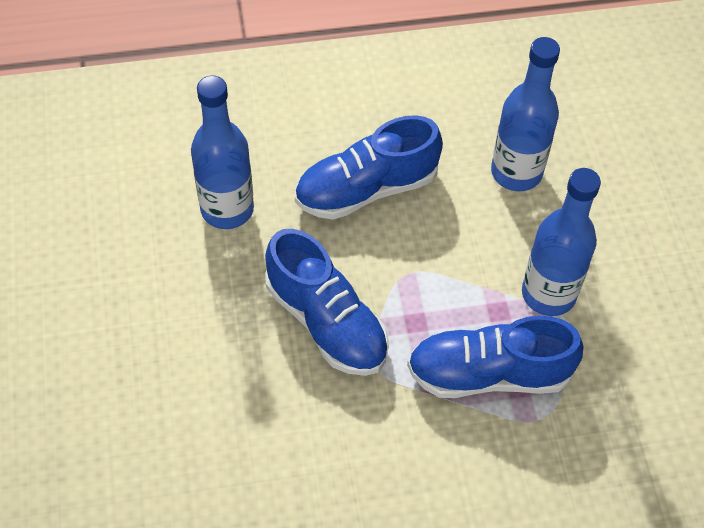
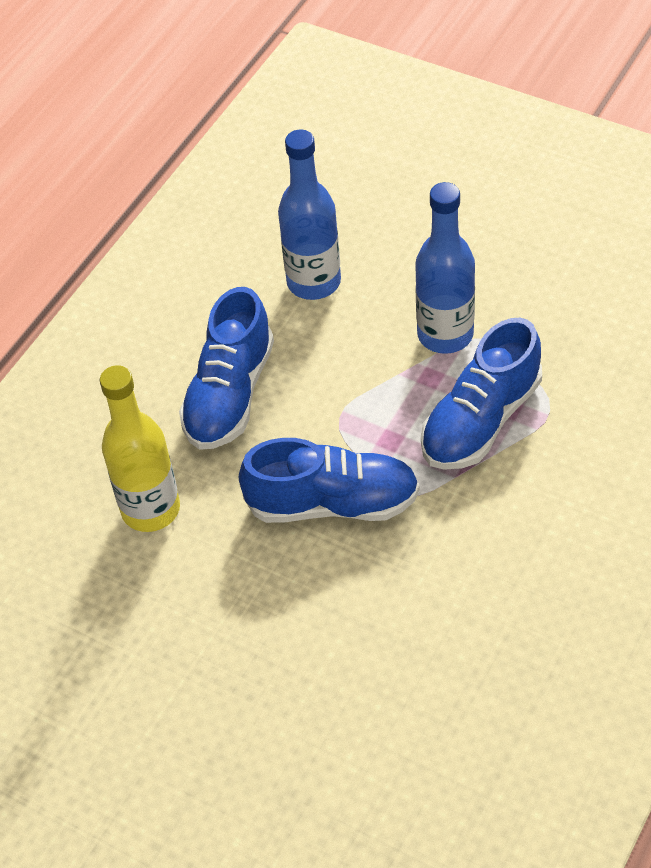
camera: 45 degrees left, 5 degrees down
(227, 209) = (150, 509): blue bottle -> yellow bottle

